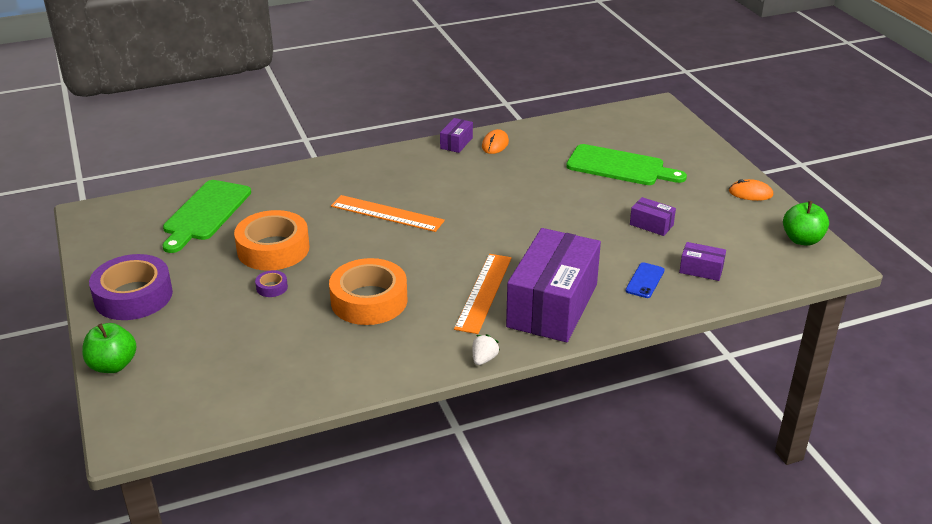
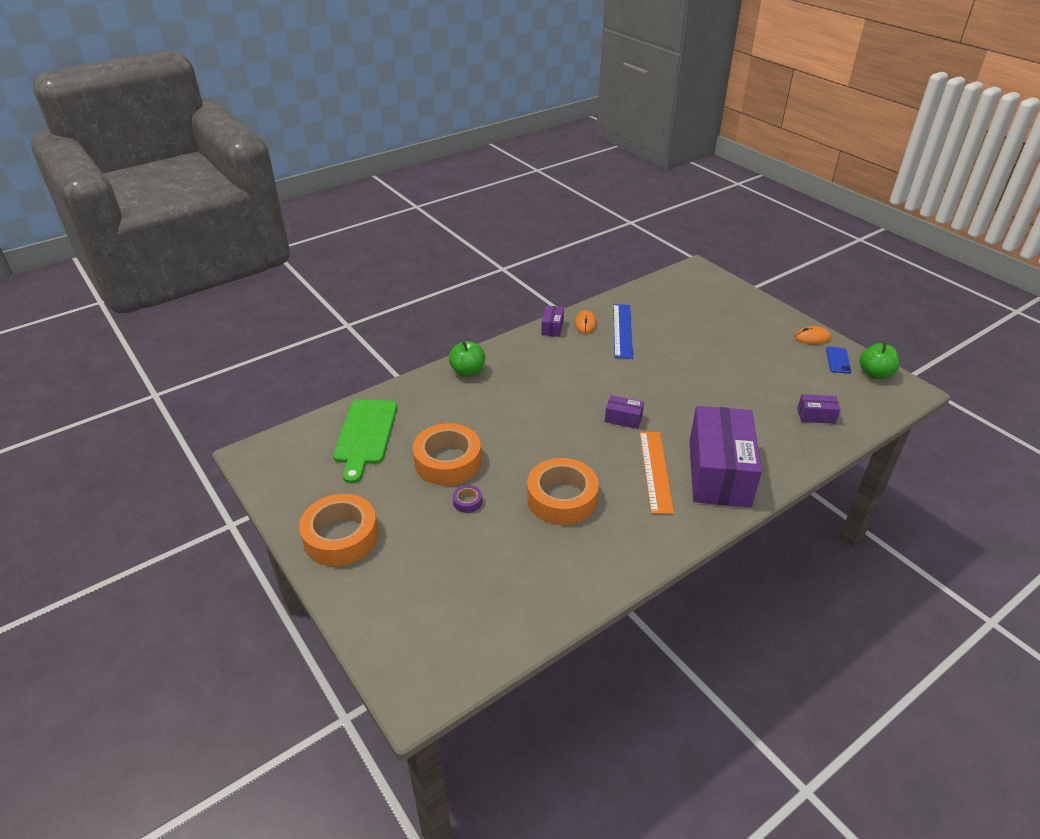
camera: 15 degrees left, 5 degrees up
(113, 365) = (359, 618): green apple -> green apple (468, 371)
(133, 296) = (341, 537): purple tape -> orange tape
(387, 213) = (530, 407): orange ruler -> none
(484, 359) = (692, 538): white strawberry -> none
(532, 156) = (622, 330): none -> blue ruler
(619, 166) = (698, 329): green cutting board -> none
(645, 280) = (778, 434): blue phone -> blue phone (838, 360)
(651, 225) = (753, 380): purple box -> purple box (623, 419)

